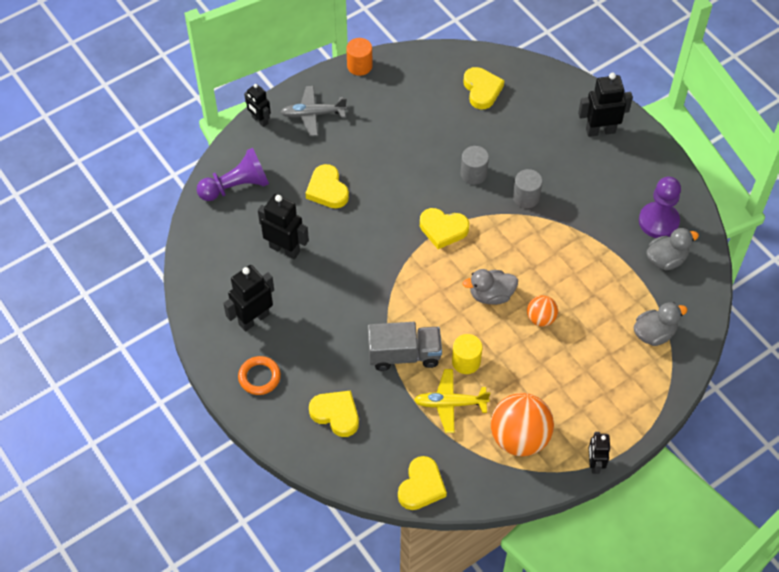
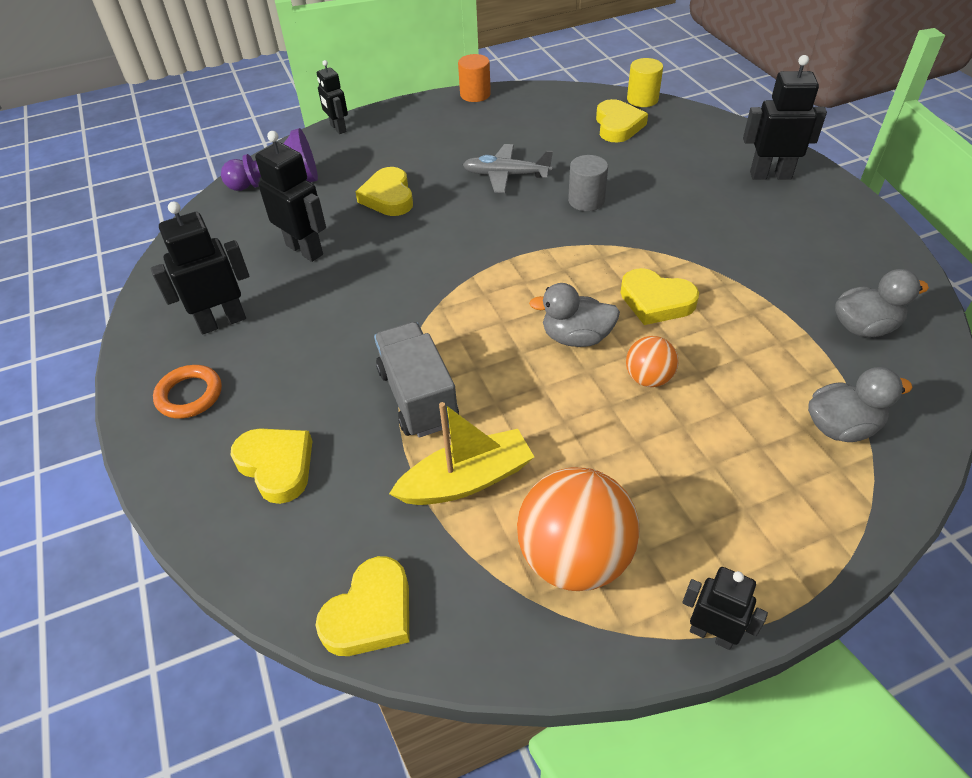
camera: 15 degrees right, 10 degrees down
(313, 114) = (402, 129): grey plane -> grey plane (505, 175)
(404, 354) = (418, 397): grey truck -> grey truck turned 120 degrees counterclockwise
(443, 229) = (527, 253): yellow heart -> yellow heart (656, 301)
(450, 403) = (467, 480): yellow plane -> yellow boat
(466, 361) = (512, 421): yellow cylinder -> yellow cylinder (642, 99)
(526, 197) = (654, 231): grey cylinder -> none
(594, 464) = (711, 634): black robot -> black robot turned 105 degrees clockwise
(658, 221) = (852, 279): purple pawn -> none

